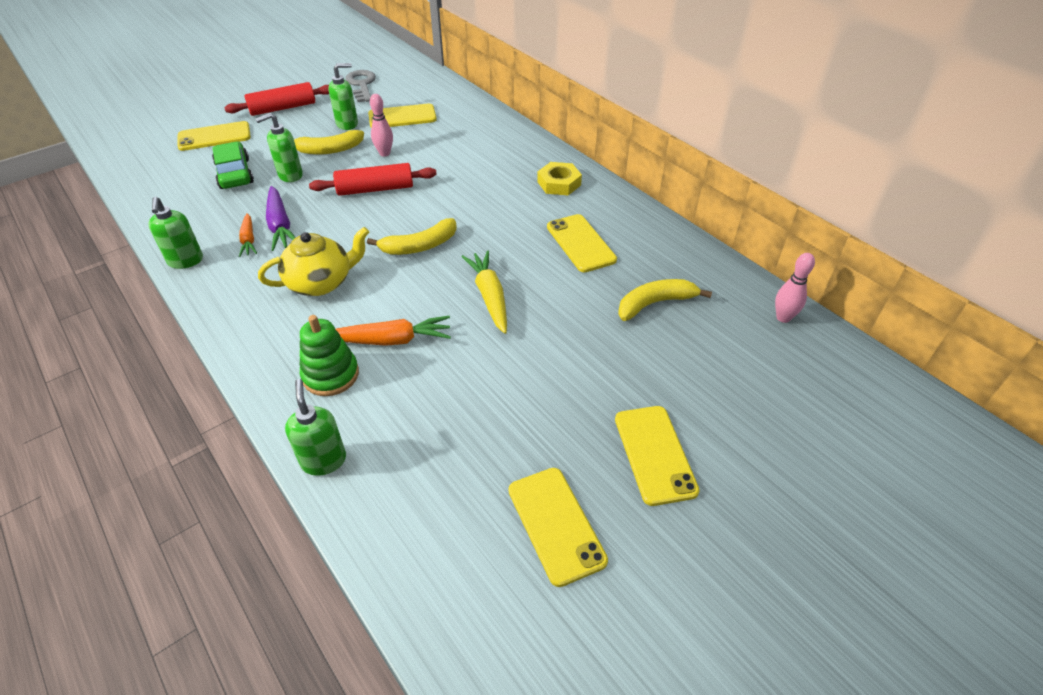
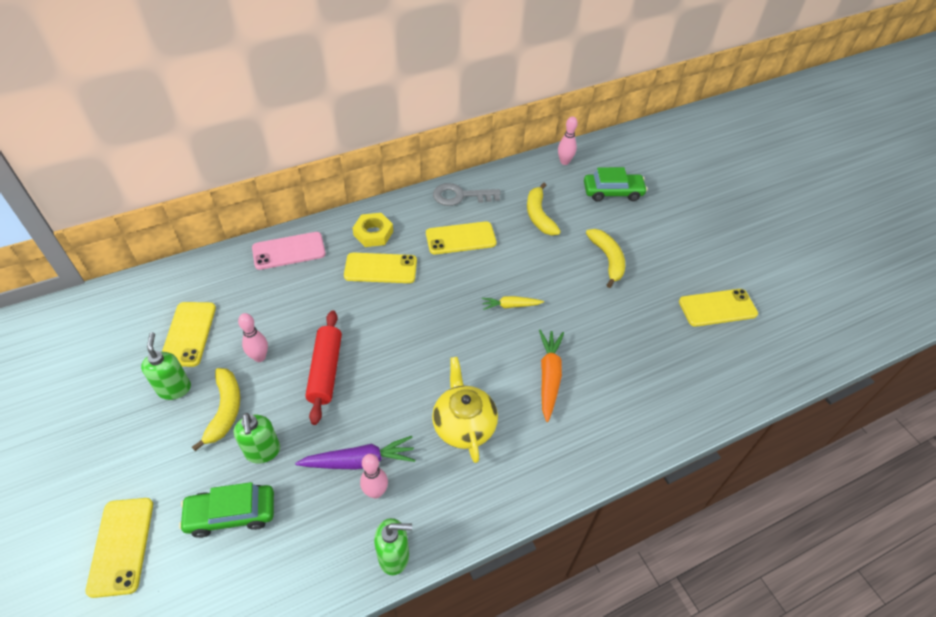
camera: 80 degrees left, 5 degrees up
(249, 240) = (376, 492): orange carrot -> pink bowling pin
(283, 108) = (89, 460): red rolling pin -> none
(324, 460) = (666, 429): green soap dispenser -> none
(330, 375) = (582, 421): green stacking toy -> none
(362, 85) = (81, 367): grey key -> grey key (460, 196)
(419, 246) = (432, 344): yellow banana -> yellow banana (608, 260)
(489, 296) = (510, 306): yellow carrot -> yellow carrot, size x0.63
(512, 141) = (289, 251): none -> pink phone
(654, 454) = (668, 251): yellow phone -> yellow phone (380, 268)
(751, 377) = (612, 192): none -> green car

